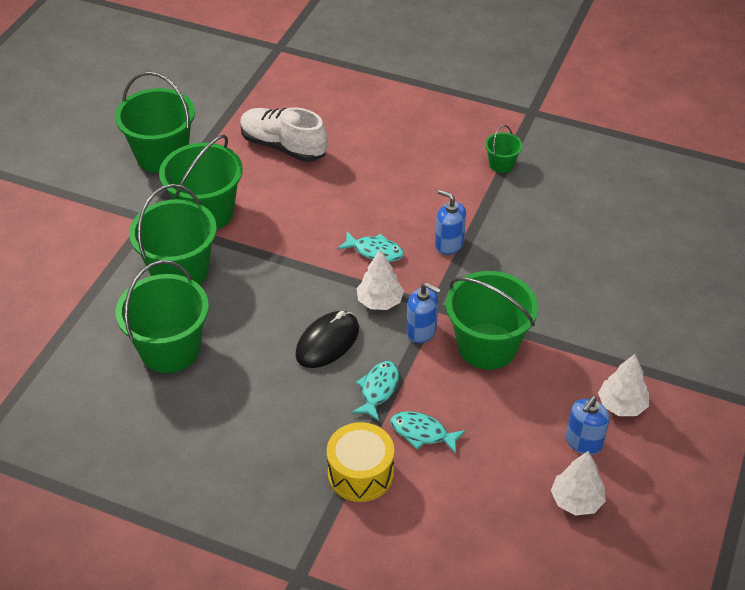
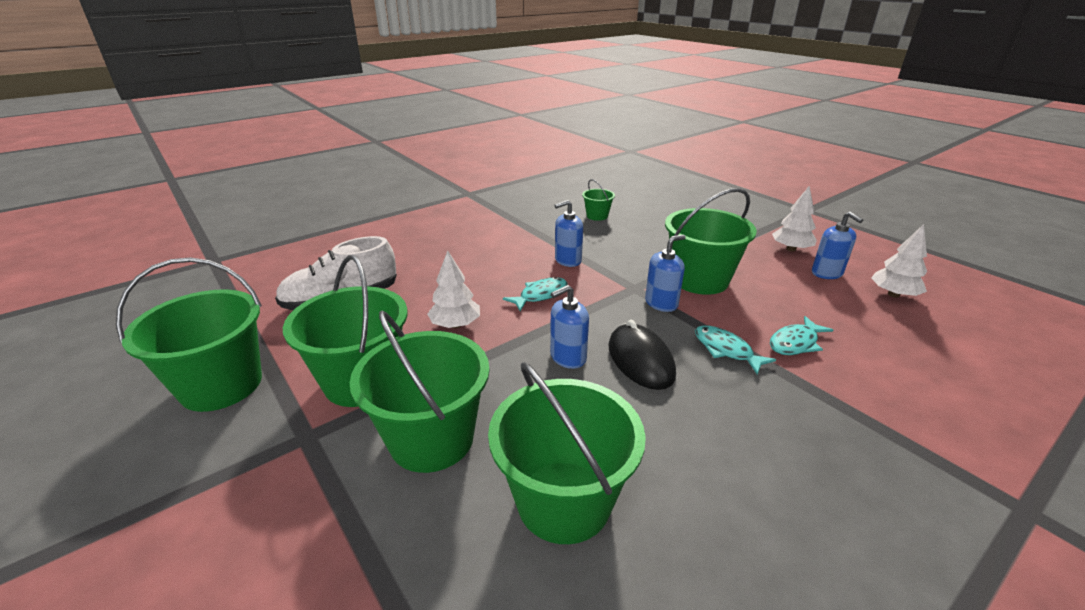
camera: 60 degrees left, 15 degrees down
(302, 300) = (568, 357): none -> blue soap dispenser
(360, 473) = (846, 400): yellow drum -> none
(379, 301) = (607, 312): white tree -> white tree (455, 325)
(501, 164) = (505, 217): green bucket -> green bucket (597, 216)

